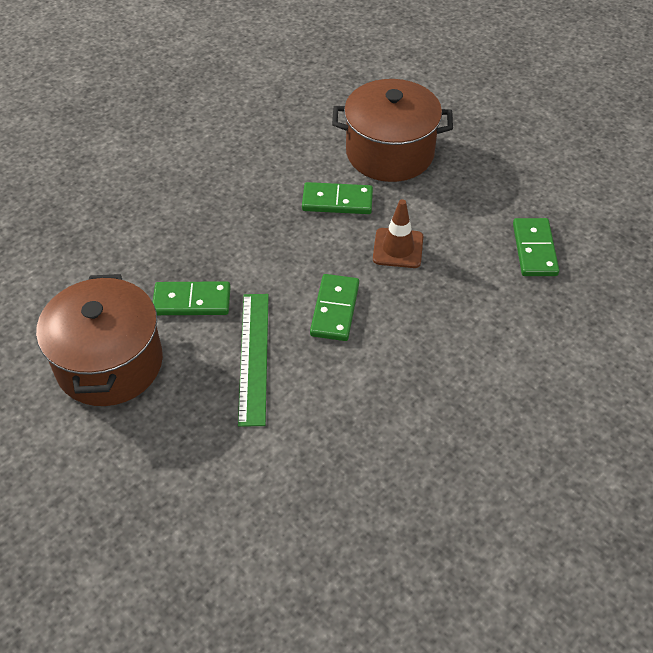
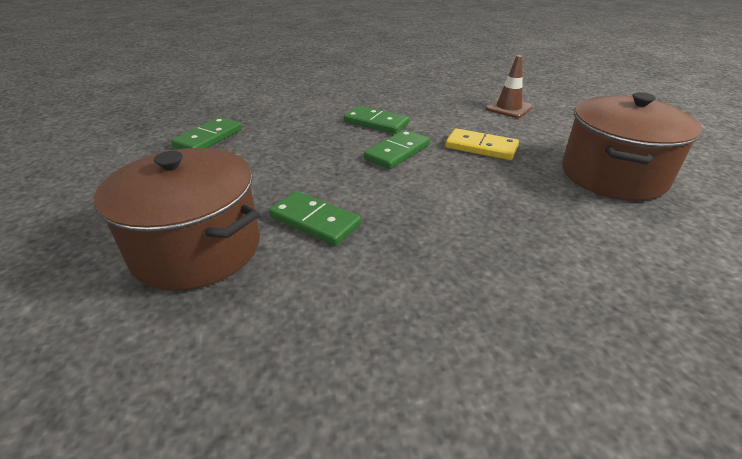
camera: 150 degrees left, 15 degrees down
(192, 301) = (523, 191): green domino -> green domino (376, 122)
(254, 357) = (481, 147): green ruler -> yellow domino
(398, 248) = (305, 169): brown traffic cone -> brown traffic cone (508, 108)

